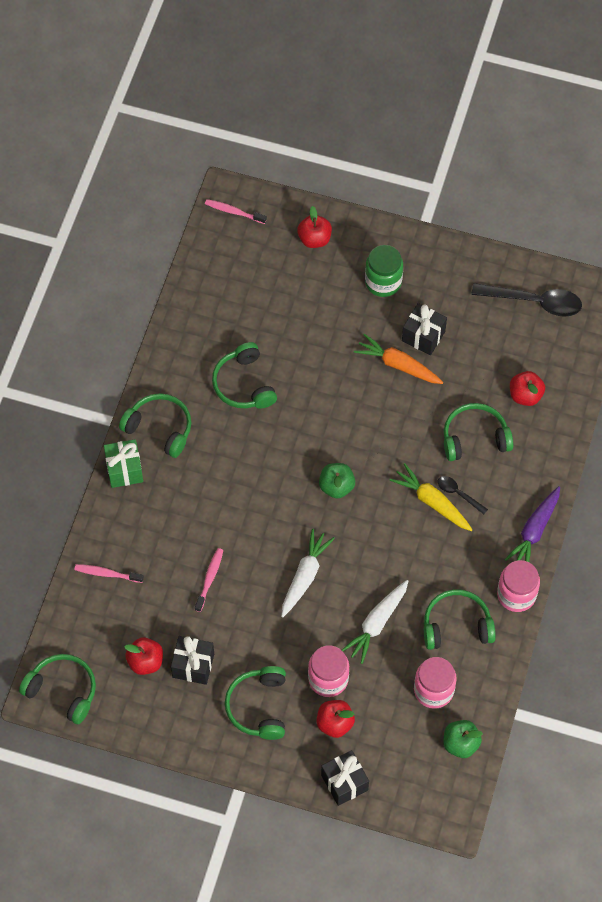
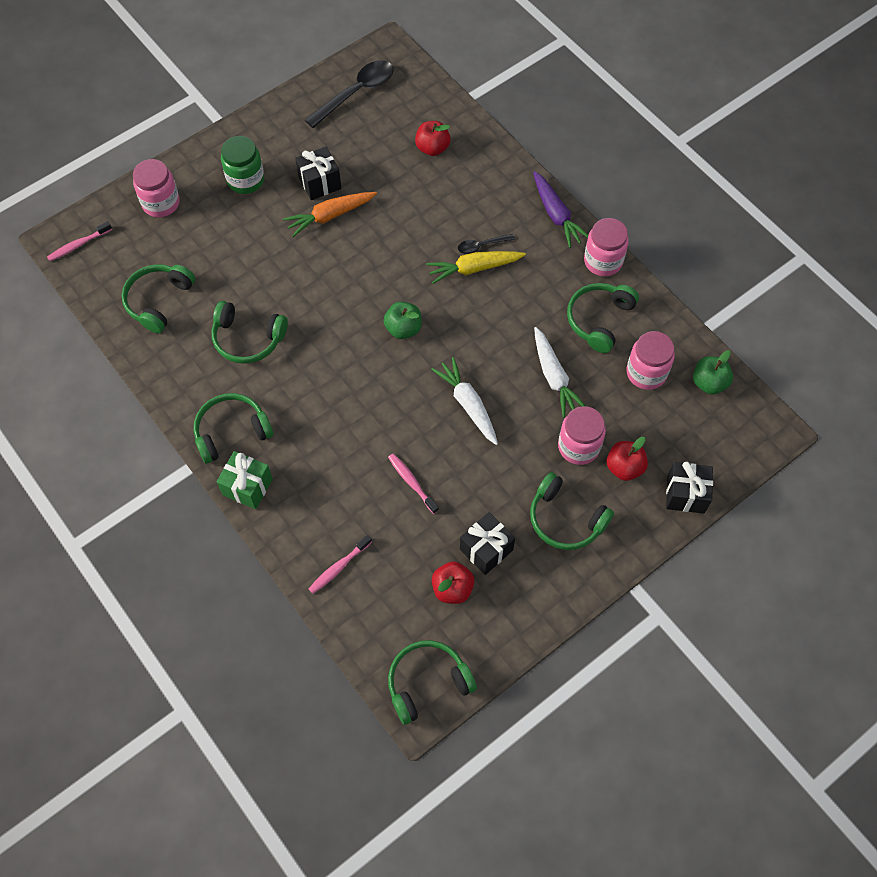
camera: 55 degrees left, 0 degrees up
(314, 239) = (161, 203): red apple -> pink jar
(474, 437) = (441, 204): green headphones -> green headphones (158, 301)

